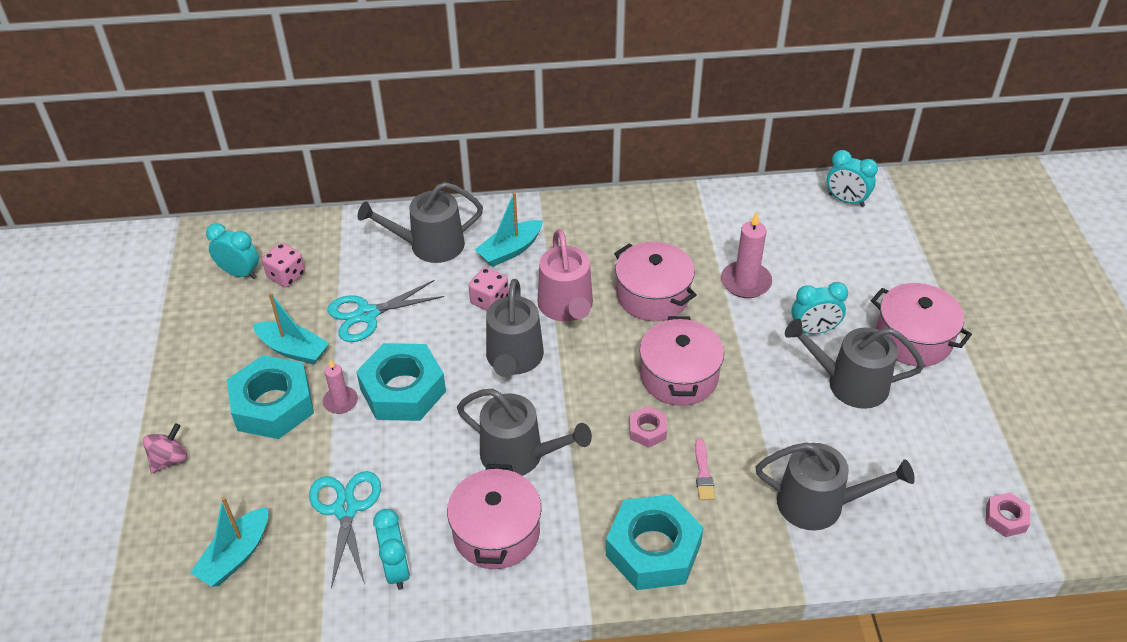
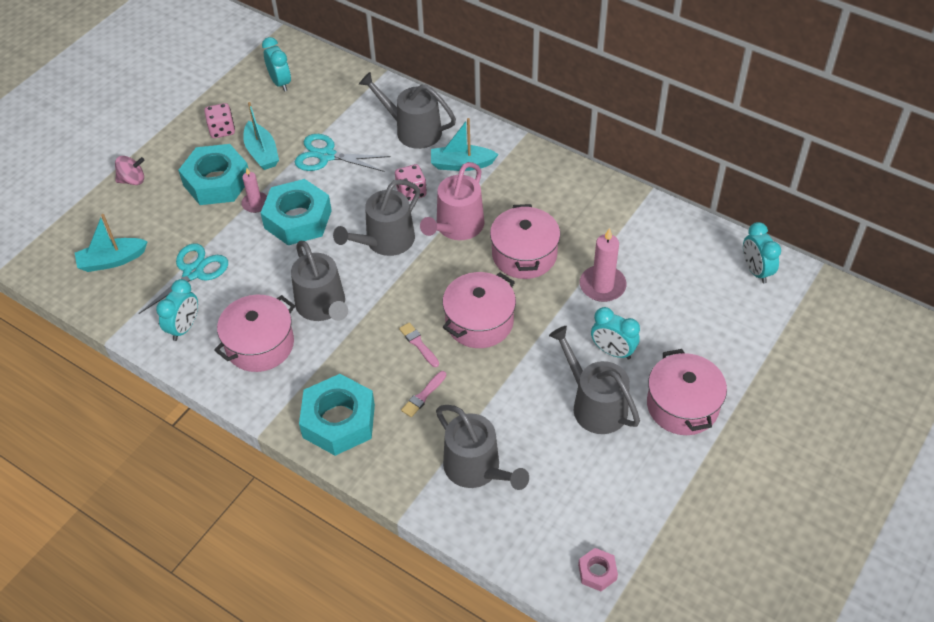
camera: 40 degrees right, 5 degrees up
(286, 276) = (305, 100): pink dice -> pink dice (222, 130)
(647, 430) = (418, 344): pink nut -> pink brush

